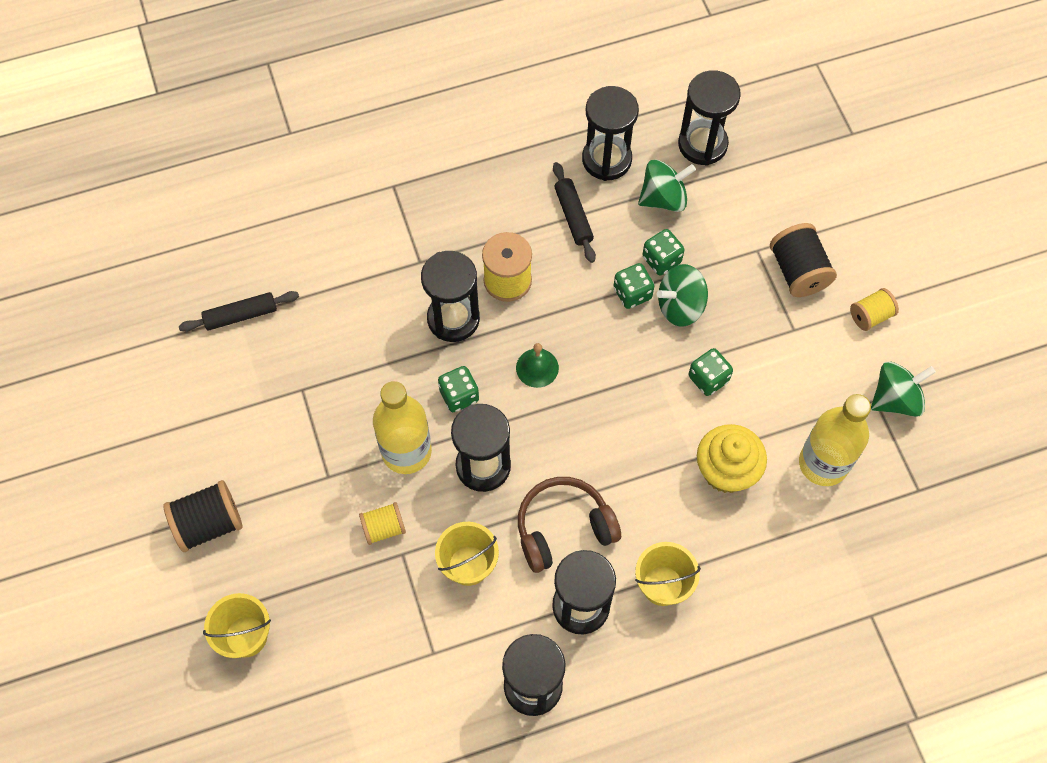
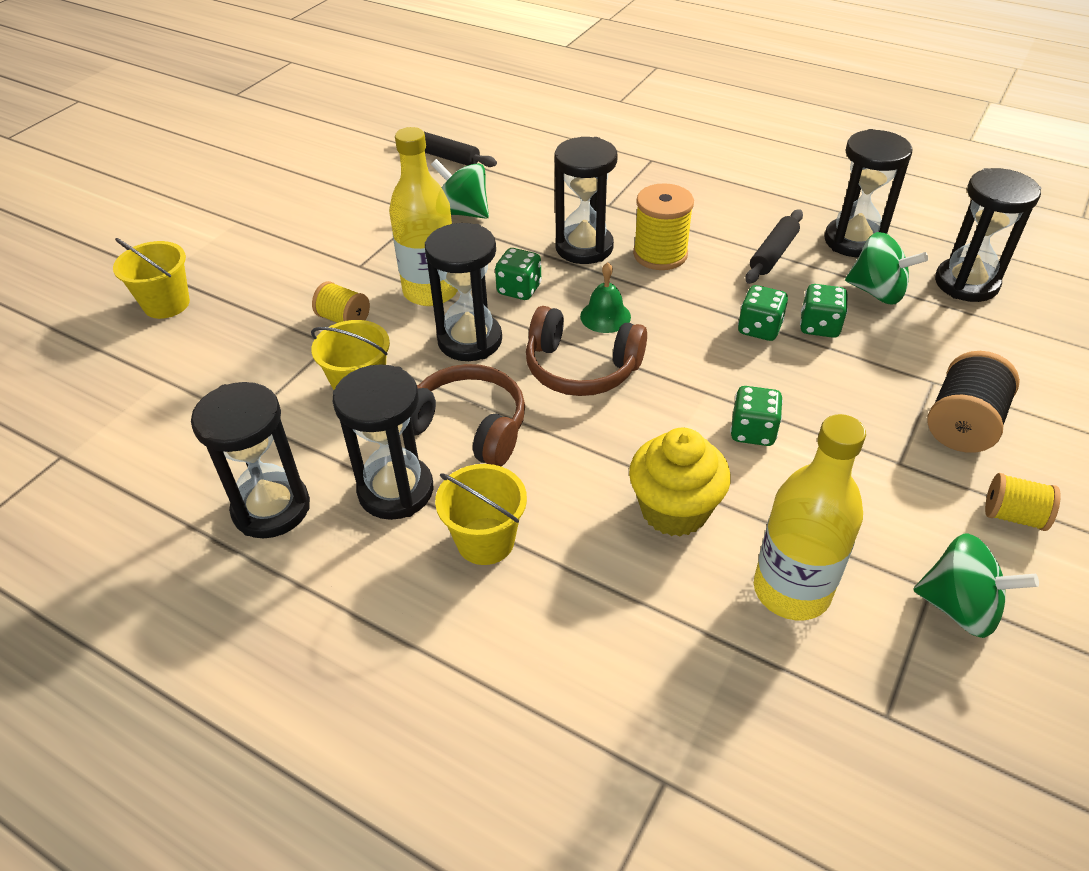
camera: 50 degrees right, 20 degrees down
(208, 523) = (253, 234): black spool -> none
(572, 423) = (581, 368): none -> brown headphones
(680, 306) = (795, 366): green spinning top -> green spinning top (463, 212)

